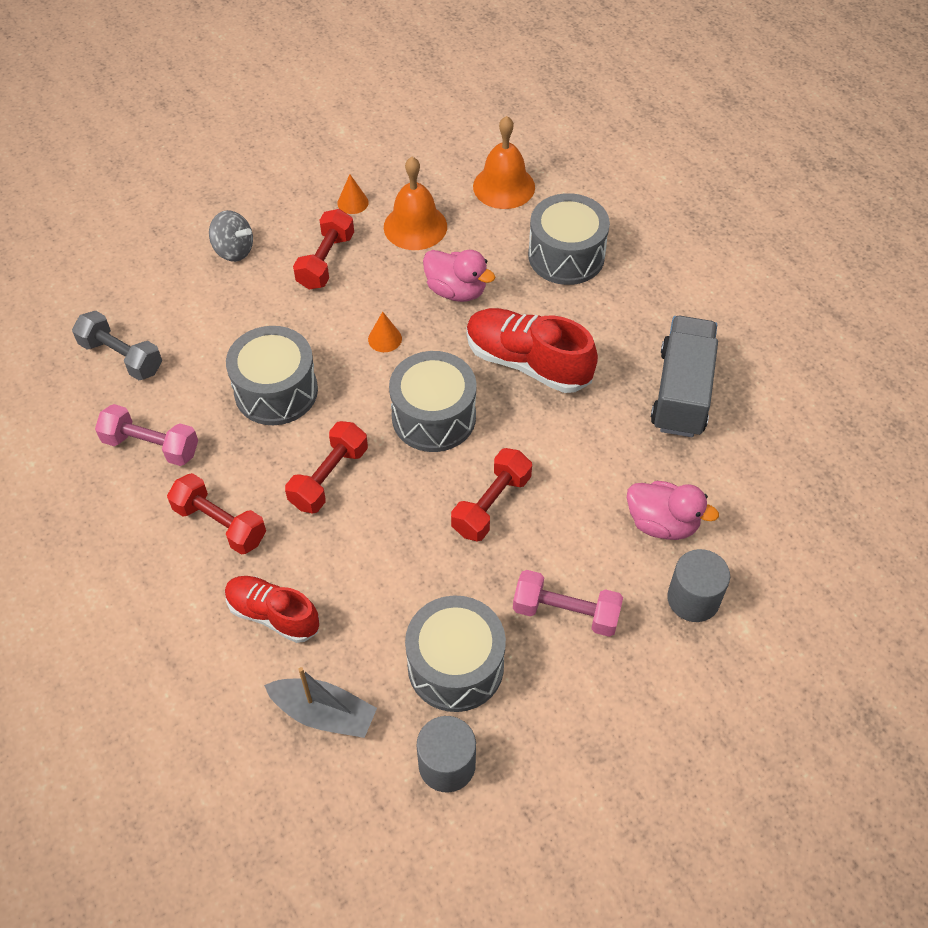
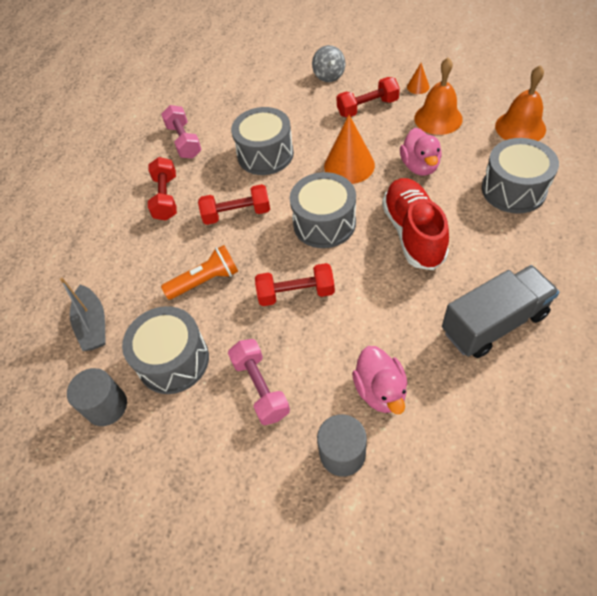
camera: 55 degrees right, 0 degrees up
(121, 357) = (221, 94): grey dumbbell -> none
(273, 615) = (133, 258): red shoe -> none
(385, 339) = (349, 165): orange cone -> orange cone, size x2.06
(386, 568) = (205, 281): none -> orange flashlight

